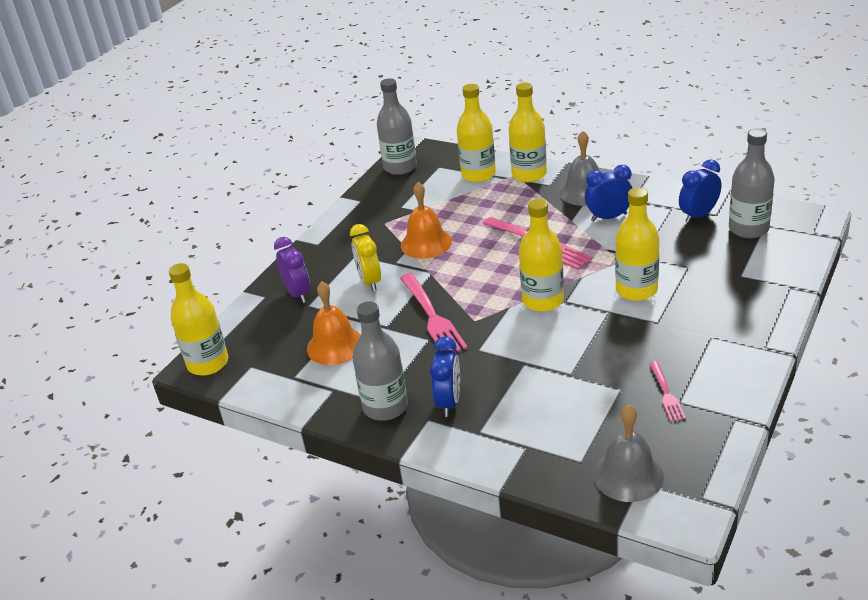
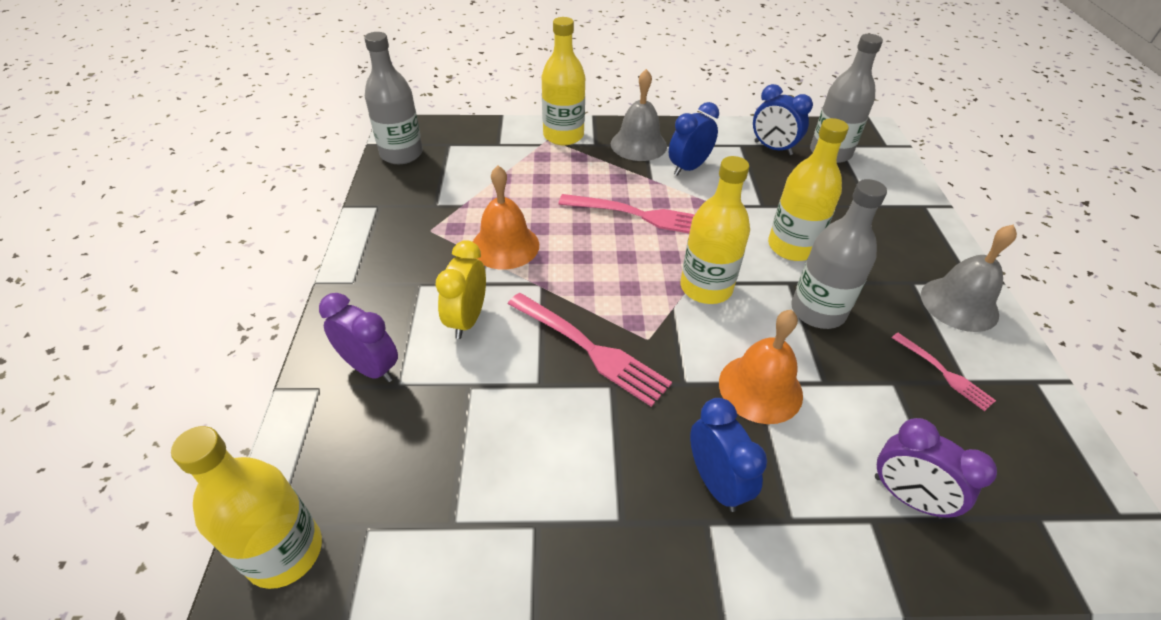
camera: 35 degrees left, 10 degrees up
(335, 345) = (485, 441): orange bell -> orange bell (760, 388)
(370, 281) = (467, 319): yellow clock -> yellow clock turned 60 degrees clockwise
(385, 407) = (635, 527): grey bottle -> grey bottle (817, 311)
(478, 174) = (505, 146): yellow bottle -> none
(561, 444) = (907, 497): none -> purple clock
(628, 475) = (1020, 514): grey bell -> grey bell (959, 304)
(698, 215) = (773, 148): blue clock -> blue clock turned 75 degrees counterclockwise

